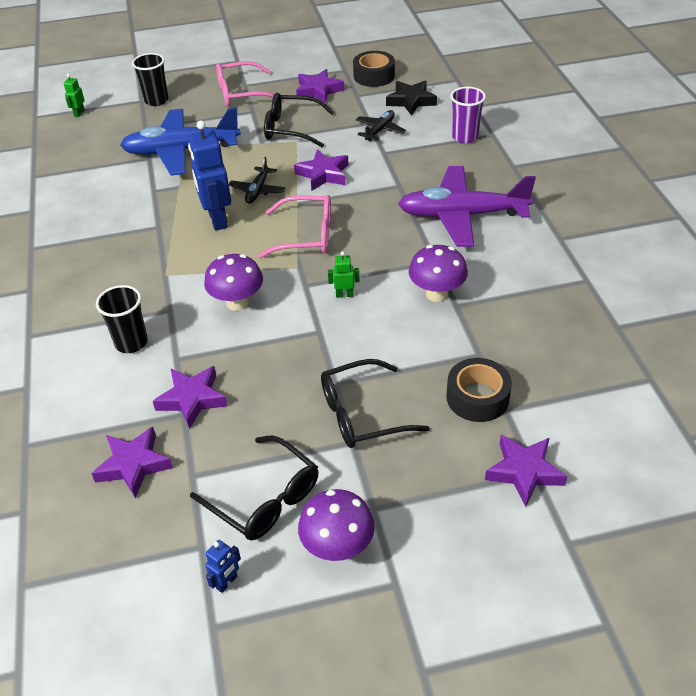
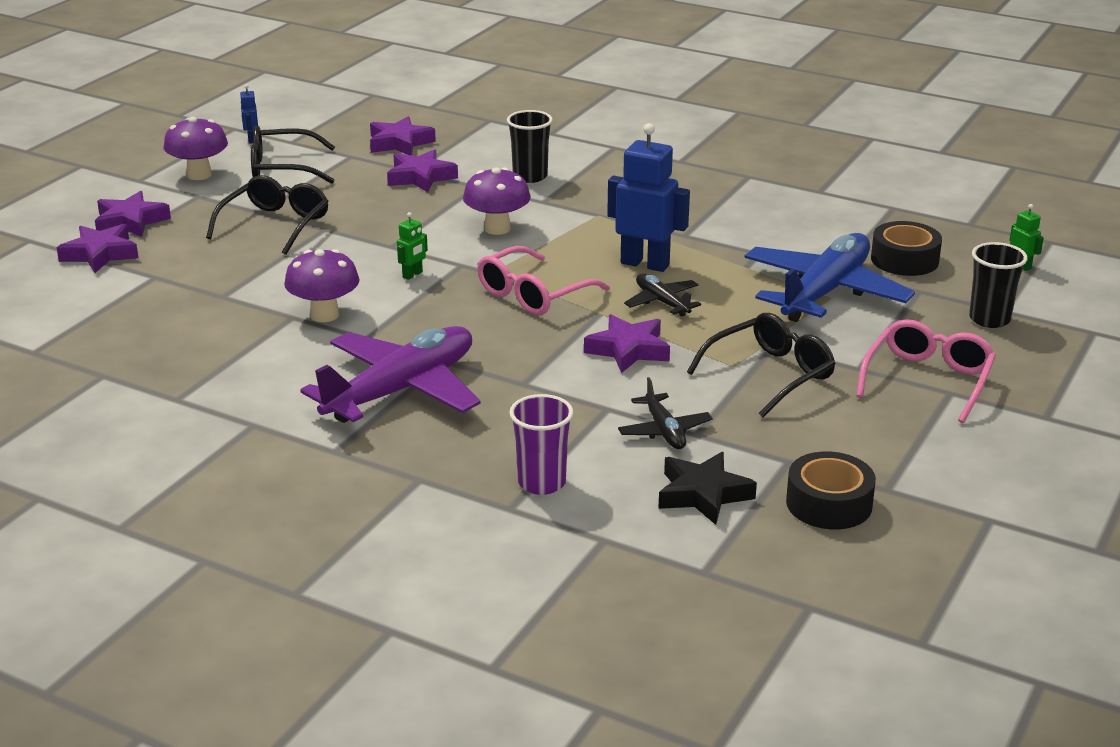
camera: 130 degrees right, 15 degrees down
(318, 90) = (849, 438): purple star -> purple star (130, 221)
(477, 397) = (189, 272): black tape -> black tape (904, 260)

